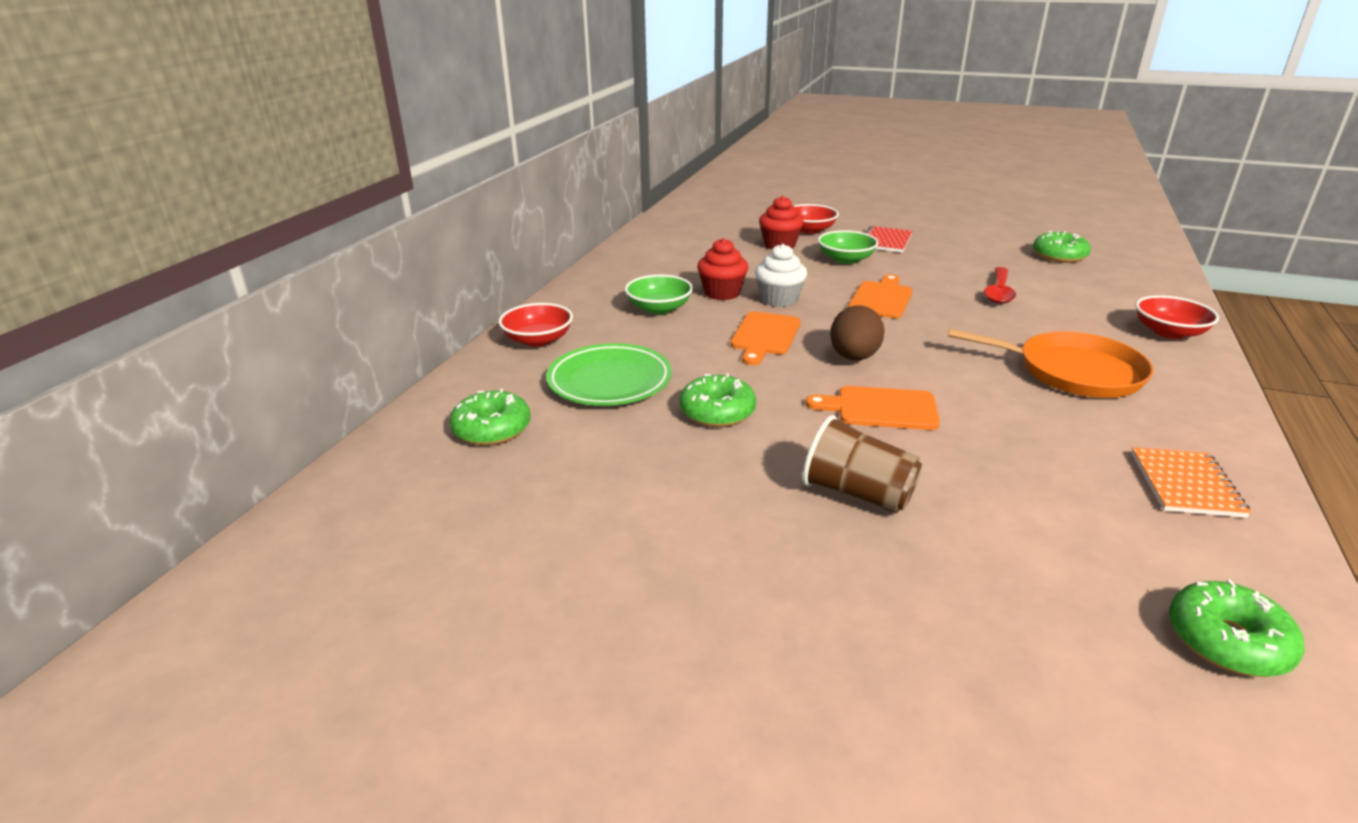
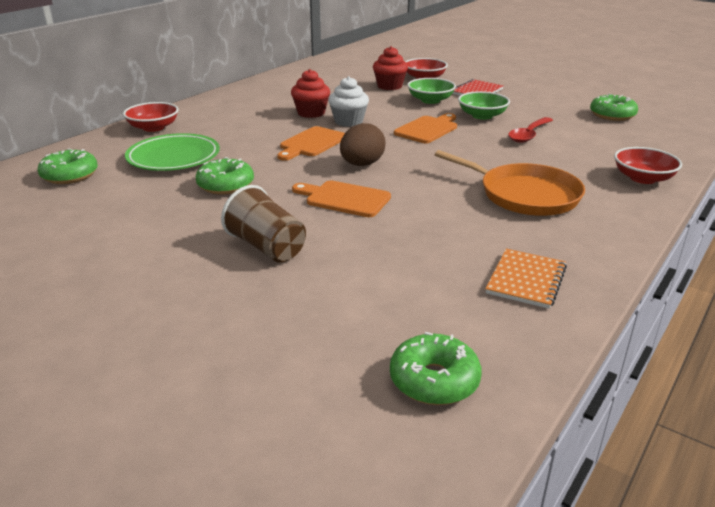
camera: 15 degrees right, 0 degrees up
(659, 308) = (256, 118): green bowl -> green bowl (482, 116)

